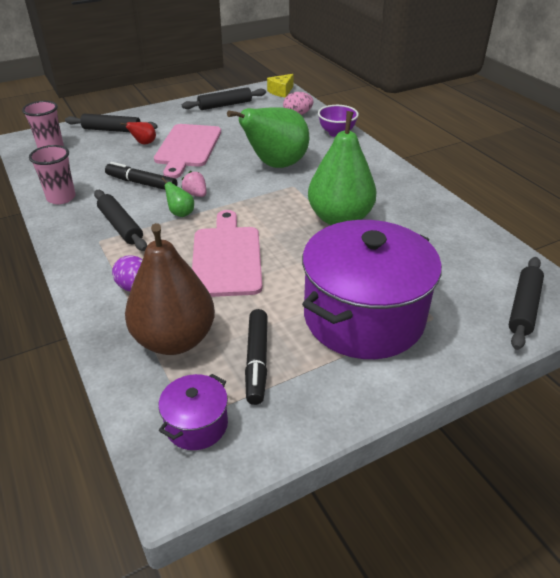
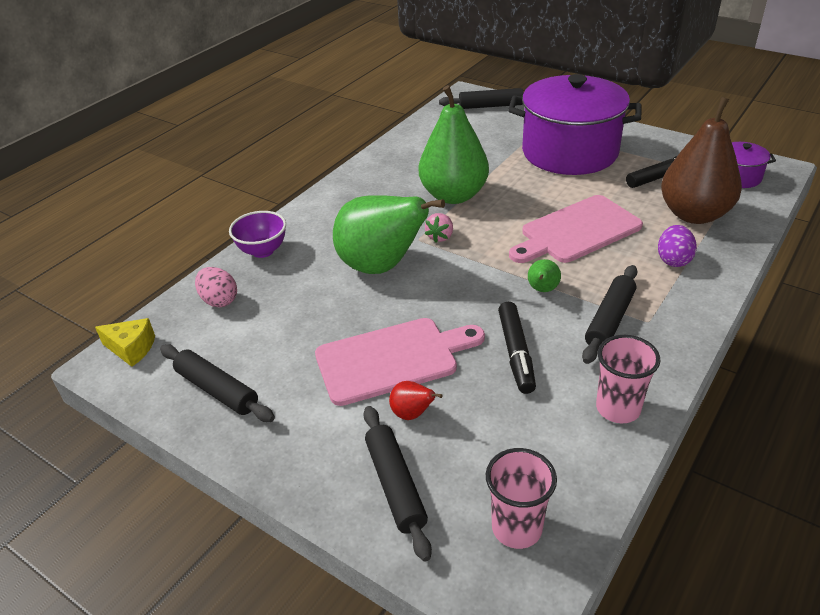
camera: 115 degrees left, 0 degrees up
(196, 194) = (497, 297): pink strawberry -> pink strawberry (440, 237)

